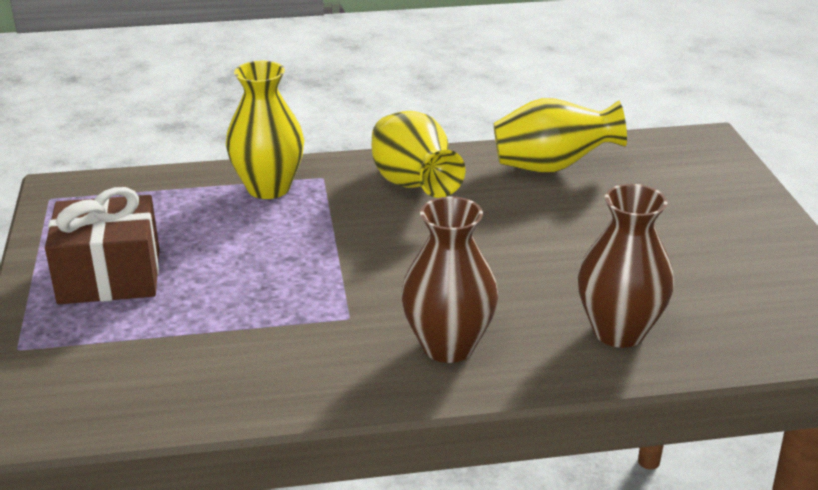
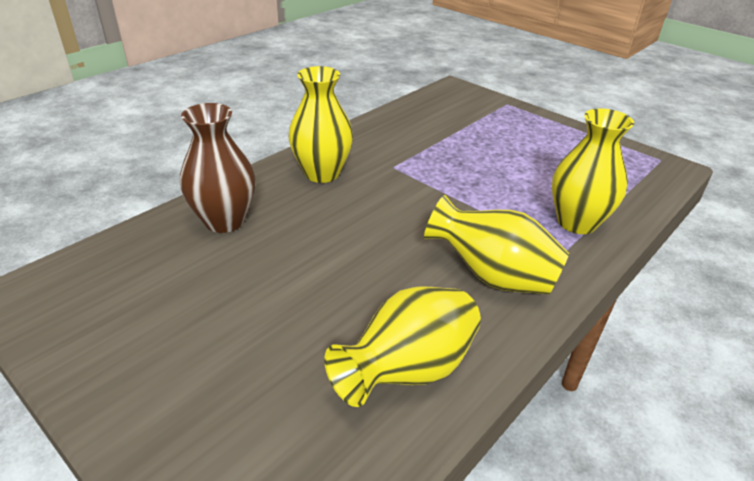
camera: 140 degrees right, 5 degrees up
(109, 276) = (538, 138): brown gift -> none
(448, 346) = (322, 173): brown vase -> yellow vase

